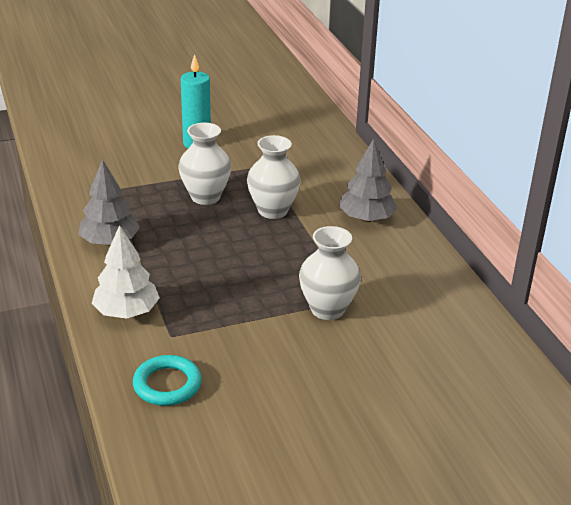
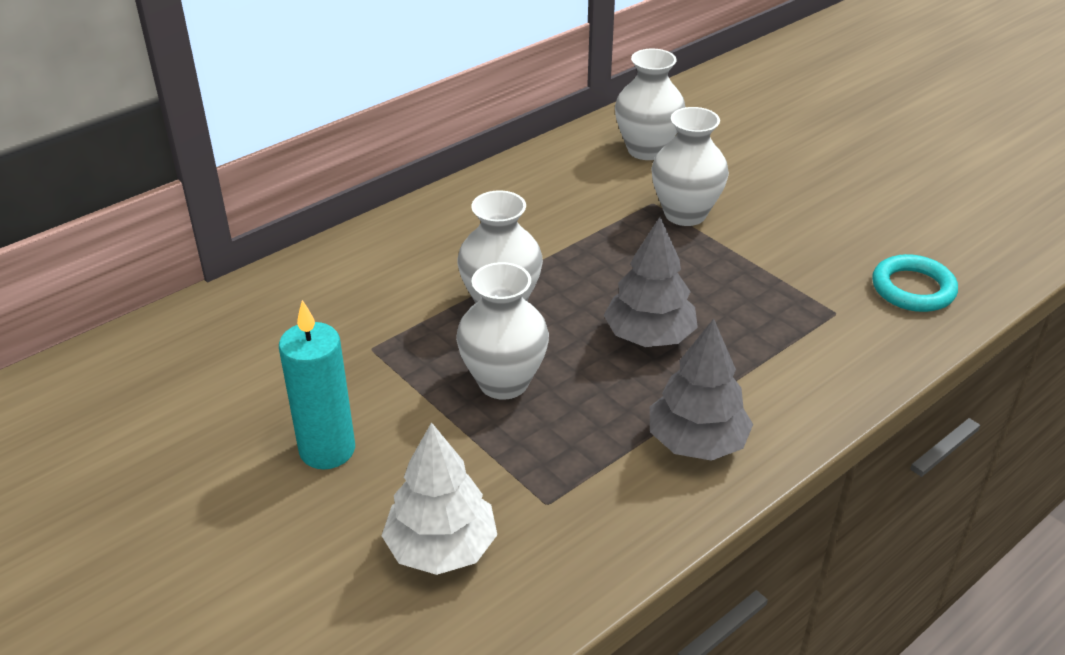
camera: 110 degrees left, 5 degrees up
(126, 312) = (830, 364): white tree -> white tree (441, 548)
(366, 218) = (470, 223): grey tree -> grey tree (649, 336)
(429, 320) = (647, 150): none -> white vase

